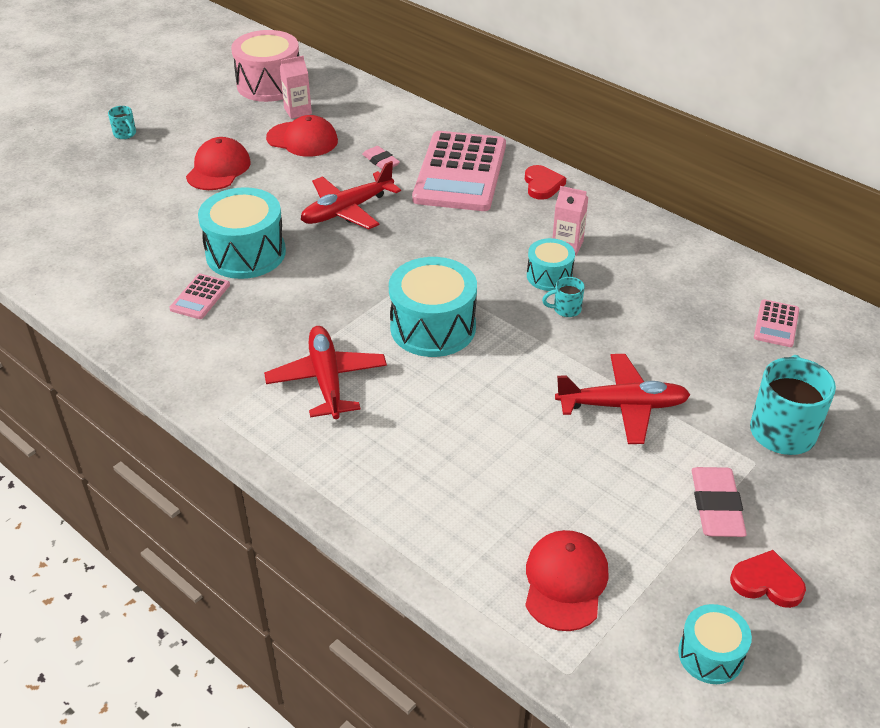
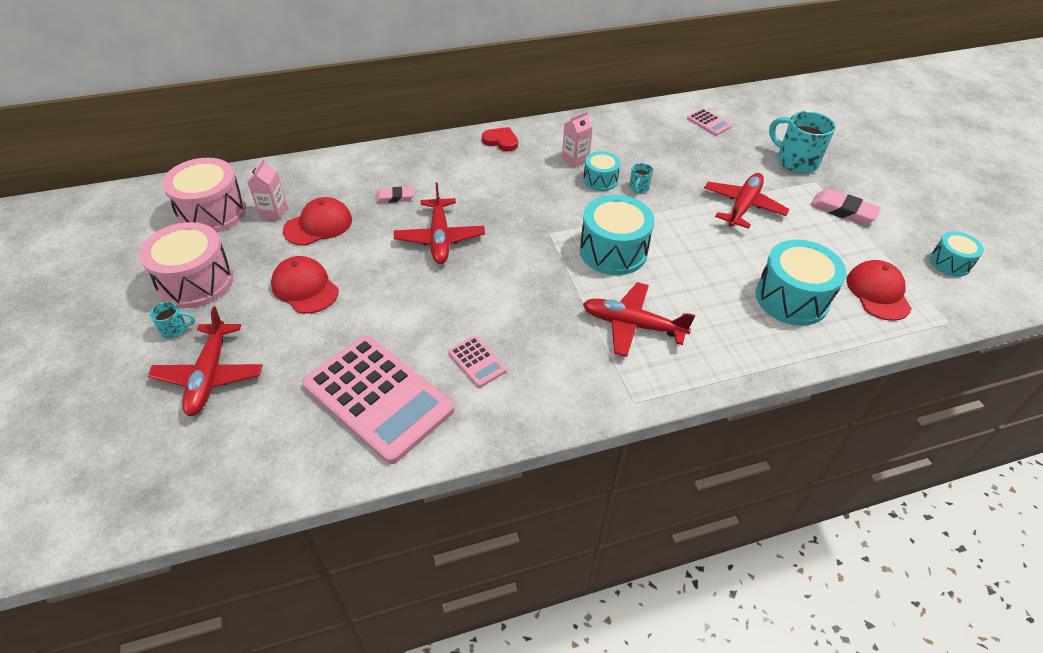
camera: 60 degrees left, 5 degrees up
(90, 171) = (209, 376): none -> red plane
(183, 117) = (196, 281): none -> pink drum
(245, 253) = (442, 314): turquoise drum -> turquoise drum (791, 298)
(460, 172) = (449, 168): pink calculator -> pink calculator (378, 397)
(565, 582) = (878, 293): red cap -> red cap turned 45 degrees clockwise
(767, 582) = (905, 220): red heart -> none

